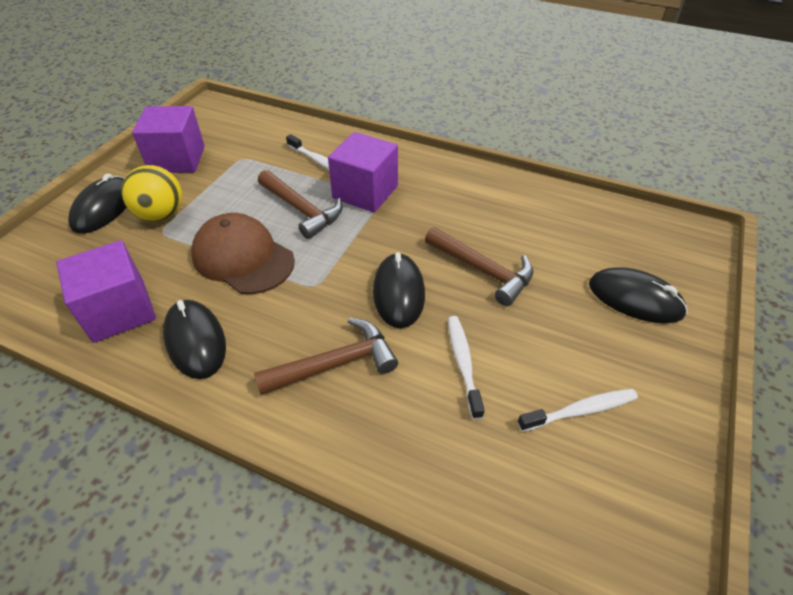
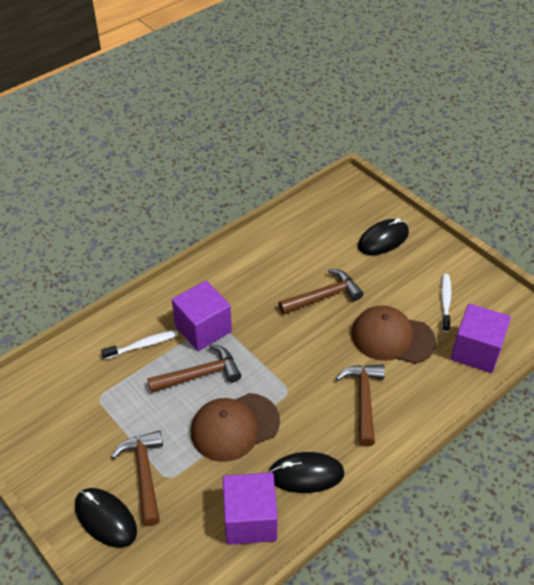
camera: 65 degrees left, 0 degrees up
(161, 215) = (144, 474): yellow ball -> brown hammer
(177, 159) = (65, 448): purple cube -> purple cube (476, 351)
(398, 293) = (320, 347): black mouse -> none
(463, 363) = (392, 337): white toothbrush -> brown cap

